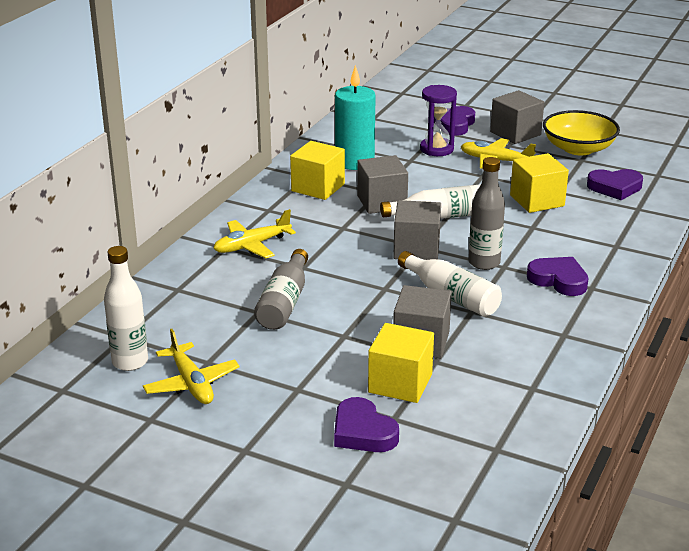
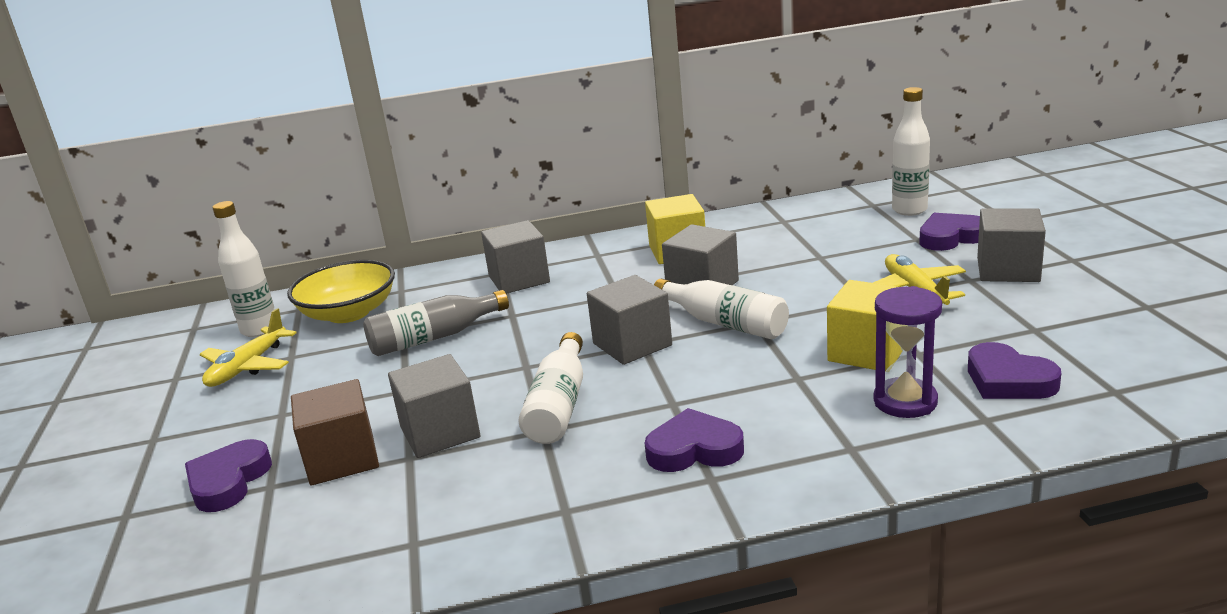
camera: 55 degrees right, 5 degrees down
(251, 246) = (519, 279): yellow plane -> grey cube
(354, 162) = (762, 240): turquoise candle -> none
(400, 383) = (342, 459): yellow cube -> brown cube
(401, 115) = (909, 210): none -> white bottle
(436, 149) = (873, 256): purple hourglass -> purple hourglass (905, 401)
(484, 263) = (661, 389): grey bottle -> none
(558, 280) = (694, 449): purple heart -> purple heart turned 90 degrees counterclockwise
(578, 148) = (1059, 315): yellow bowl -> yellow bowl (349, 313)

